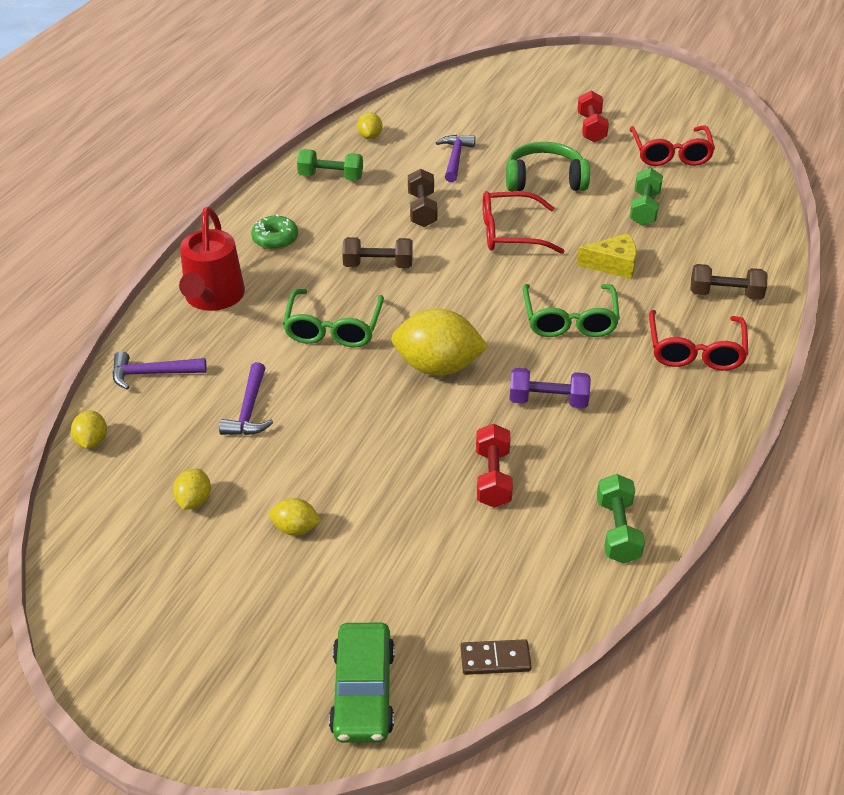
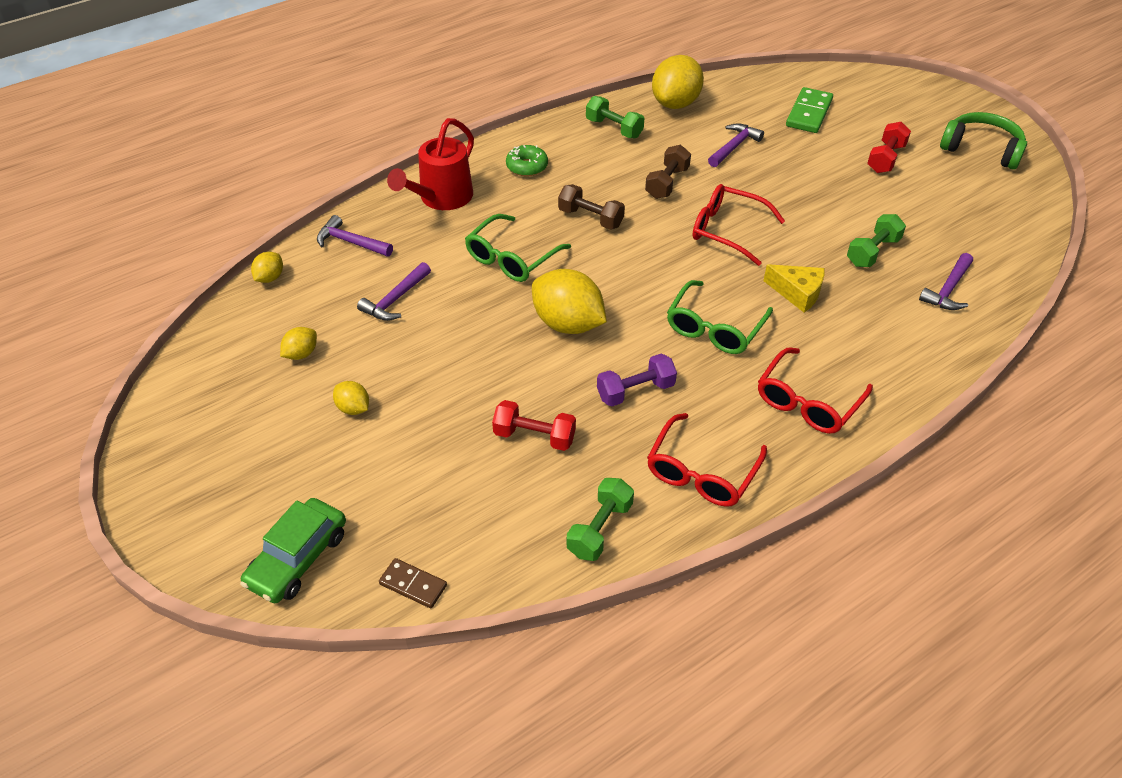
camera: 30 degrees right, 5 degrees up
(370, 137) = (675, 103): yellow lemon -> yellow lemon, size x2.06
(492, 478) = (534, 436): red dumbbell -> red dumbbell turned 75 degrees clockwise
(496, 109) = (808, 113): none -> green domino
(545, 180) = (800, 193): green headphones -> green headphones (981, 149)
(548, 401) = (635, 391): purple dumbbell -> purple dumbbell turned 60 degrees counterclockwise
(670, 154) = (944, 208): red glasses -> red glasses (702, 472)
(725, 294) = (883, 361): brown dumbbell -> none
(726, 218) = (948, 289): none -> purple hammer

